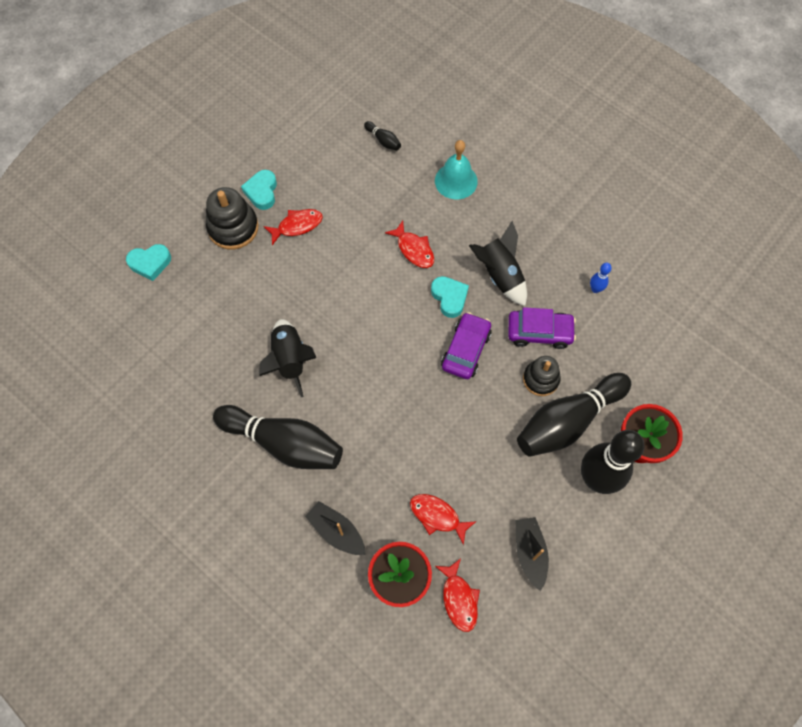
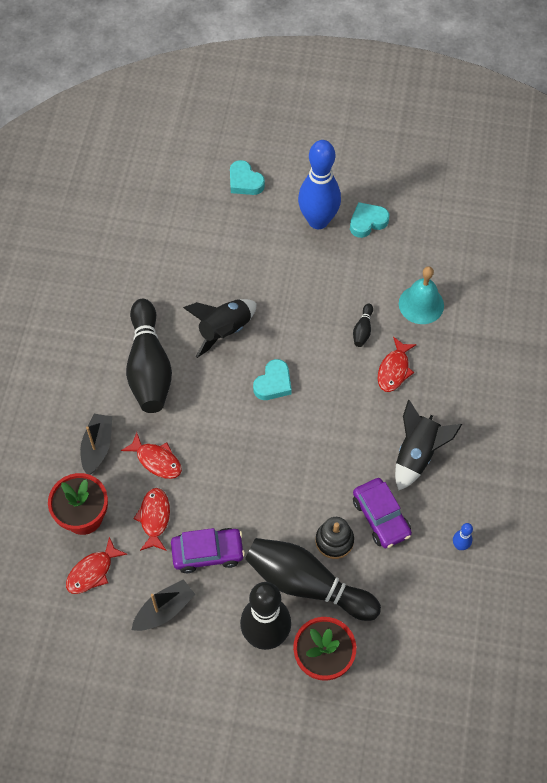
camera: 60 degrees right, 5 degrees down
(233, 228) = (318, 221): black stacking toy -> blue bowling pin
(297, 226) = (353, 266): red fish -> red fish (156, 460)
(383, 140) = (489, 286): black bowling pin -> black bowling pin (363, 330)
(449, 298) = (365, 424): turquoise heart -> turquoise heart (273, 383)
(456, 181) = (491, 368): turquoise bell -> turquoise bell (421, 304)
(466, 350) = (322, 463): purple car -> purple car (208, 553)

